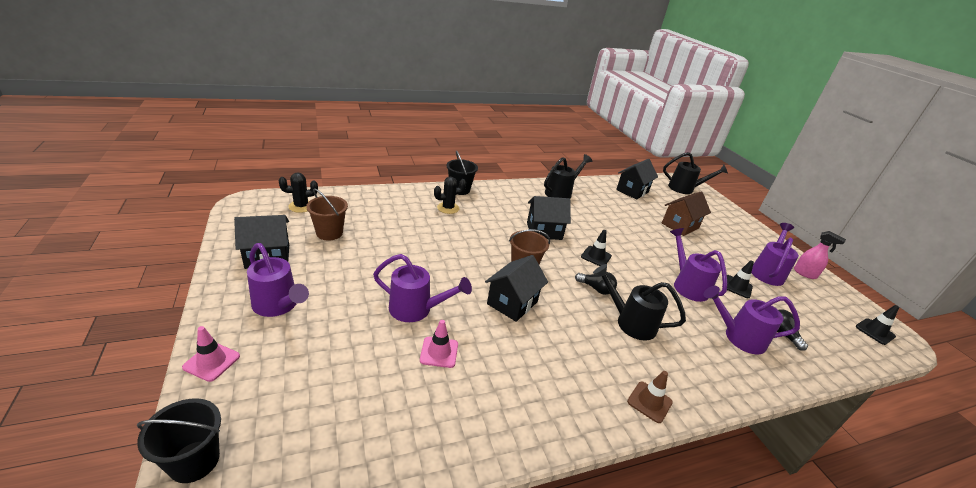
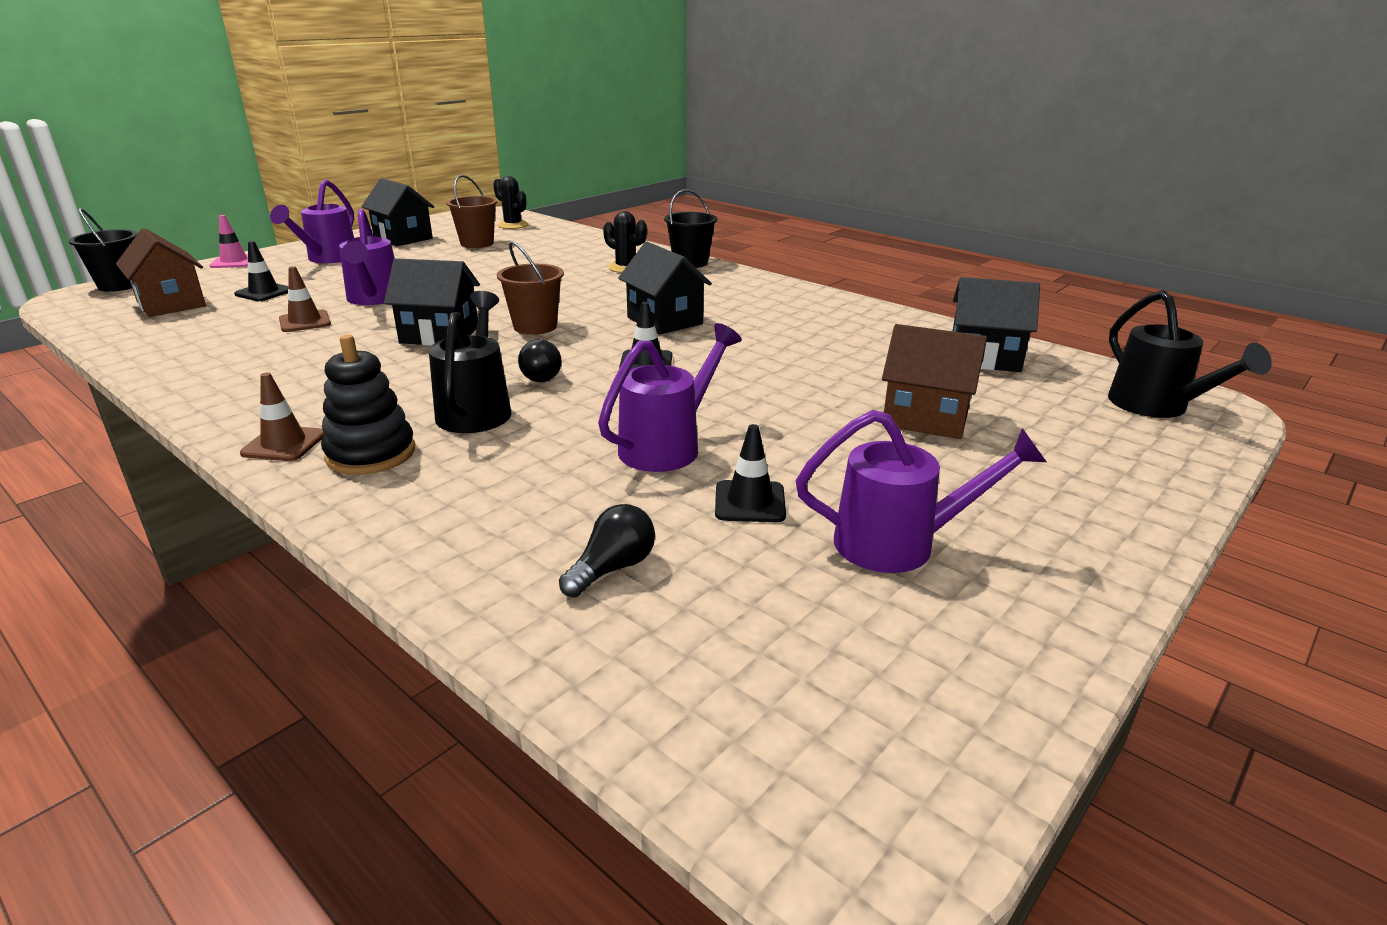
camera: 65 degrees right, 5 degrees down
(314, 424) = (171, 304): none -> brown house
(439, 352) = (305, 322): pink traffic cone -> brown traffic cone
(561, 193) = (825, 311): black watering can -> none
(671, 371) = (371, 454): none -> black stacking toy
(738, 337) = (538, 512): purple watering can -> none
(805, 274) = (1009, 613): pink spray bottle -> none
(875, 331) = (837, 762): black traffic cone -> black traffic cone (264, 292)

